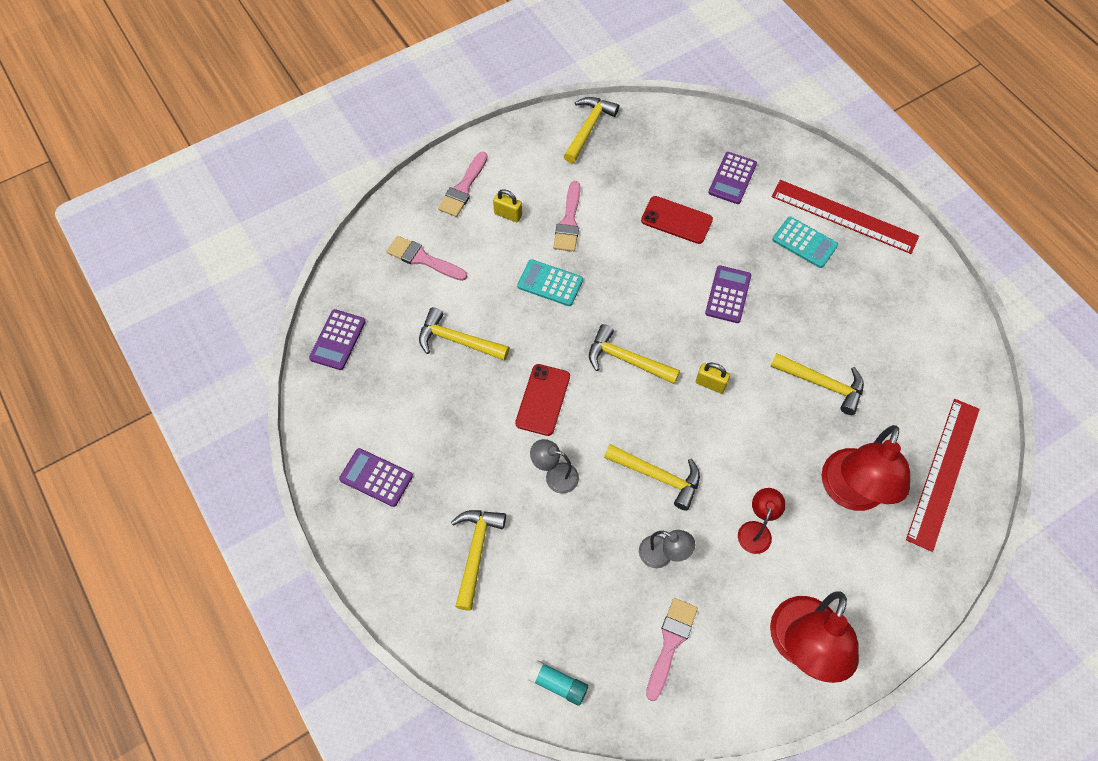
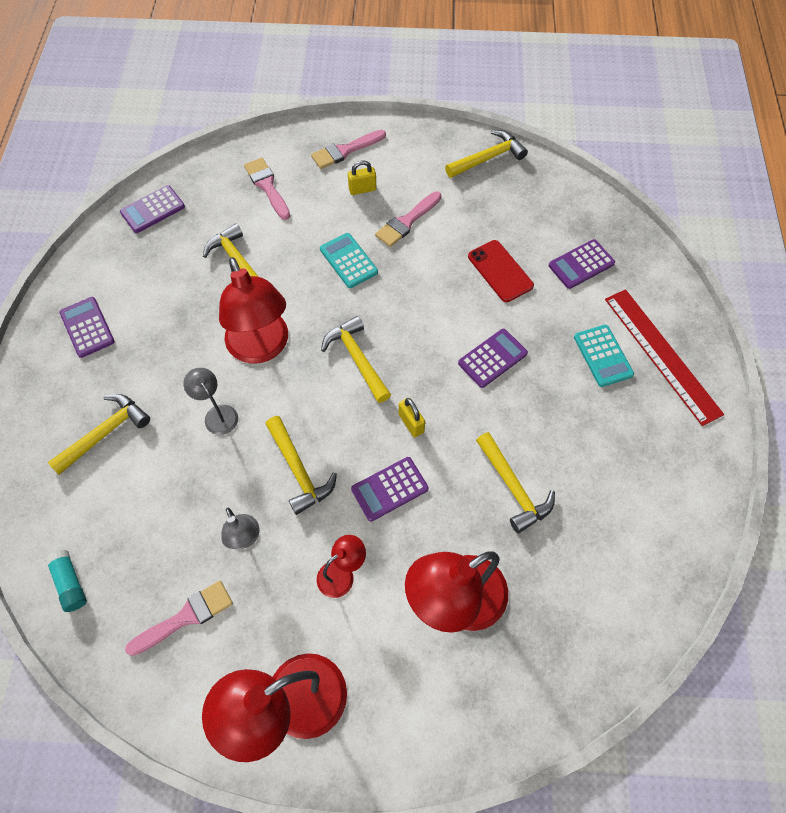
camera: 35 degrees right, 0 degrees up
(508, 214) = (362, 189): yellow padlock -> yellow padlock turned 75 degrees counterclockwise
(543, 400) = (261, 348): red phone -> red lamp
(737, 444) = (389, 489): none -> purple calculator
(943, 473) = (564, 646): red ruler -> none

